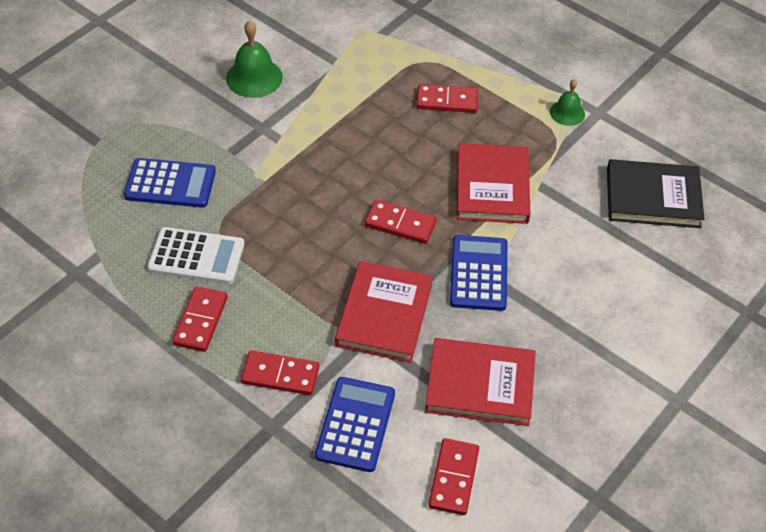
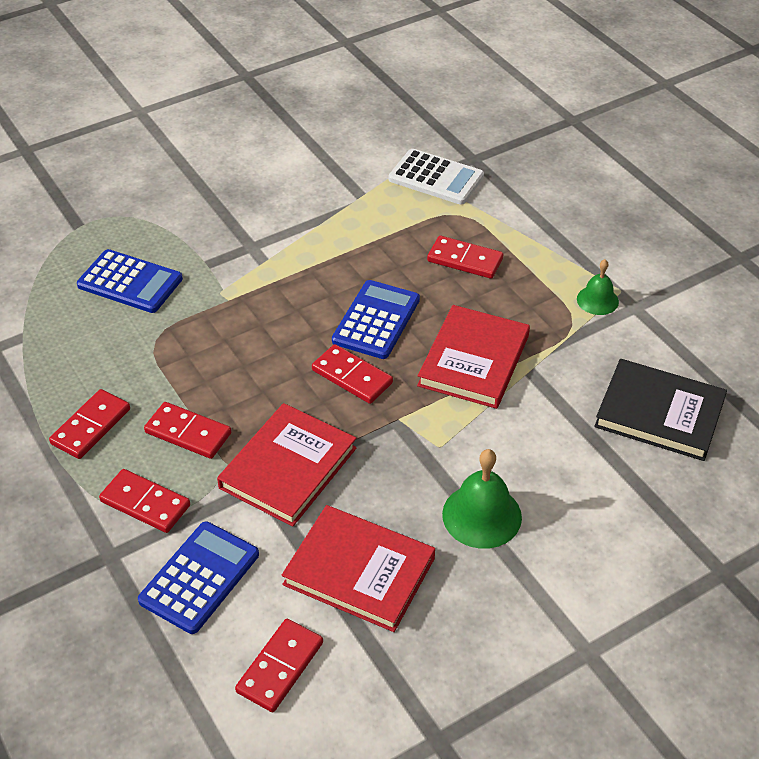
camera: 20 degrees right, 5 degrees down
(196, 256) = (120, 360): white calculator -> white calculator (436, 178)
(254, 77) = (268, 195): green bell -> green bell (482, 515)
(287, 306) = (188, 433): none -> red domino
(478, 273) = (415, 449): blue calculator -> blue calculator (376, 320)

